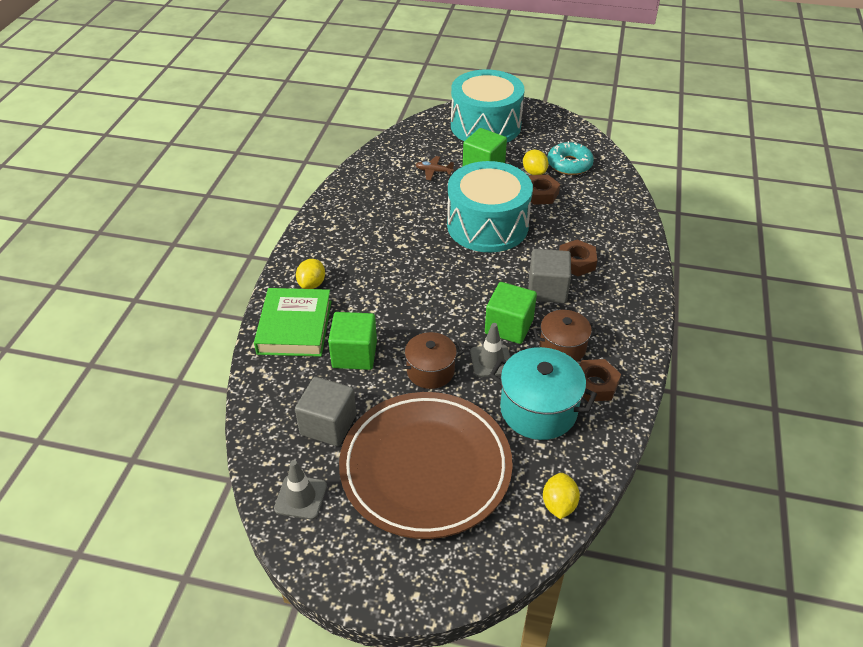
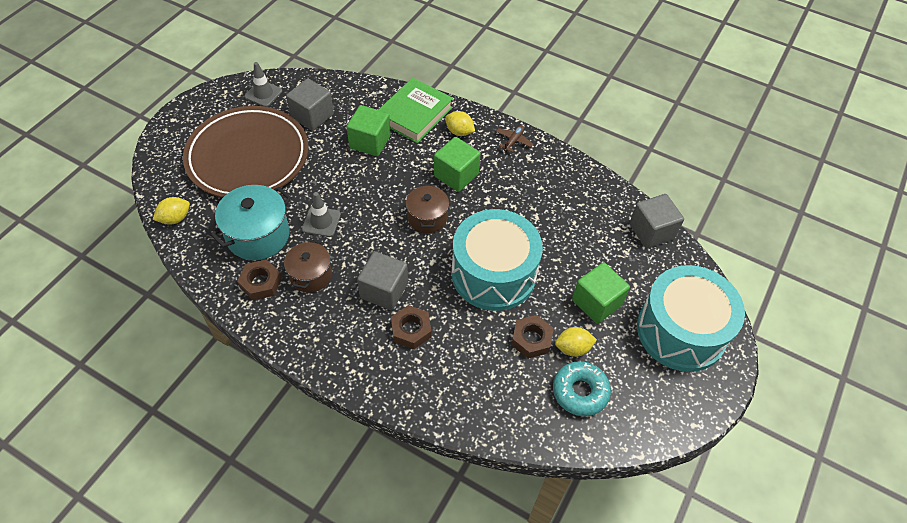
camera: 105 degrees right, 10 degrees up
(294, 327) = (414, 114): green book -> green book turned 75 degrees counterclockwise
(393, 147) = (651, 231): none -> grey cube
(430, 371) = (330, 181): brown pot -> brown pot (427, 218)
(434, 171) = (598, 255): brown plane -> brown plane (513, 141)
(509, 326) = (352, 246): green cube -> green cube (456, 175)
(559, 505) = (175, 218): yellow lemon -> yellow lemon turned 60 degrees counterclockwise

